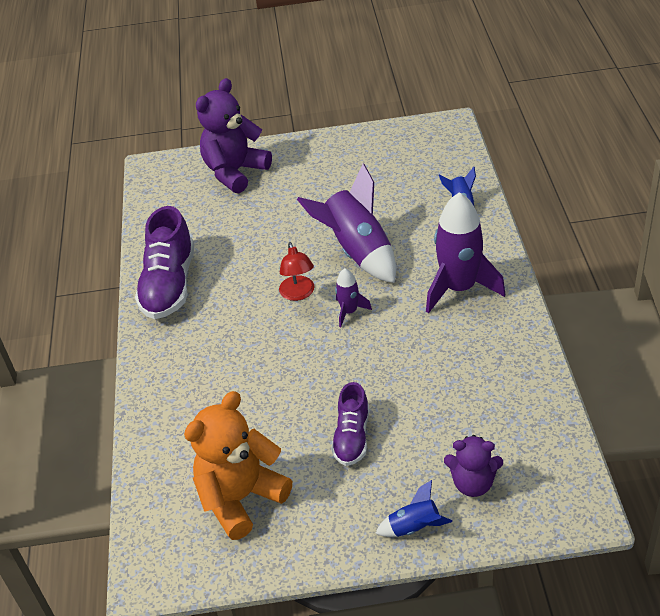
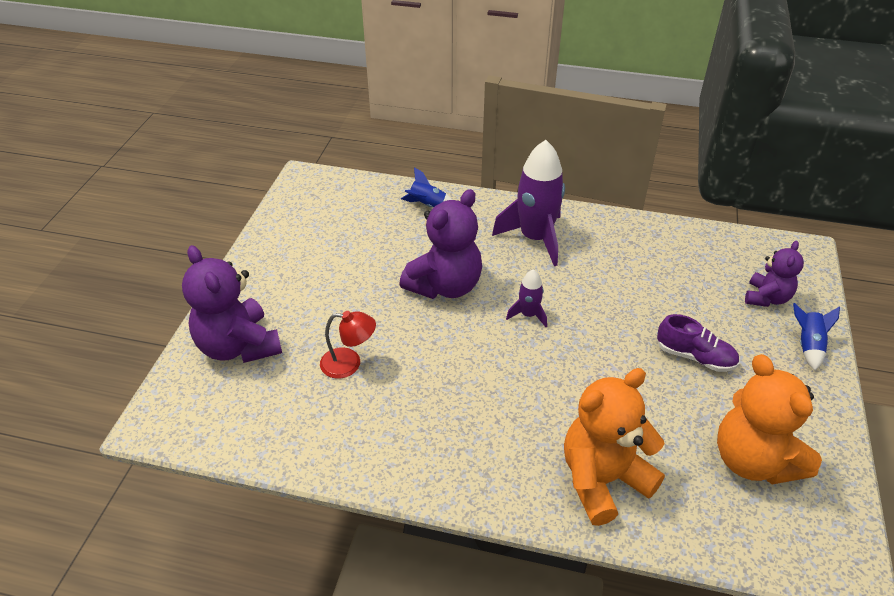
camera: 75 degrees left, 0 degrees up
(169, 285) = (400, 453): purple shoe -> none
(184, 402) = (603, 480): none -> orange teddy bear
(298, 294) = (482, 344): red lamp -> red lamp (349, 364)
(357, 251) = (445, 286): purple rocket -> purple teddy bear

